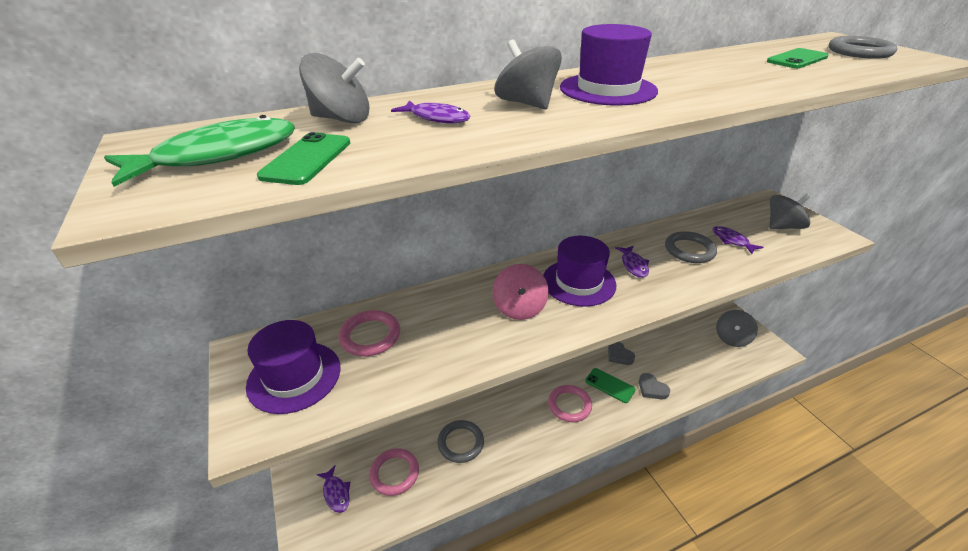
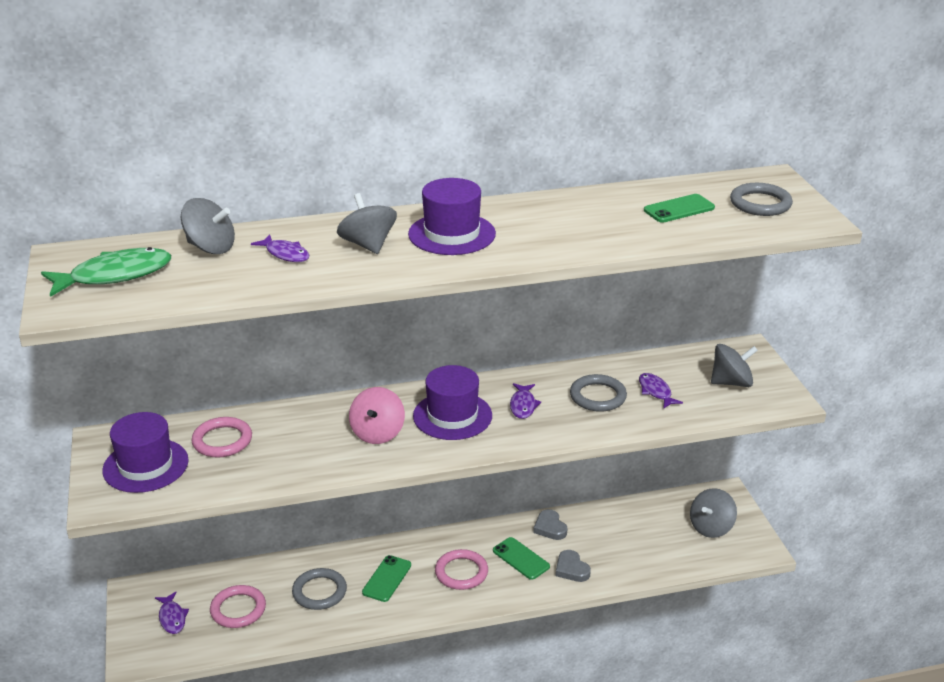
camera: 10 degrees right, 5 degrees down
(307, 159) = (175, 285): green phone -> green phone (387, 579)

